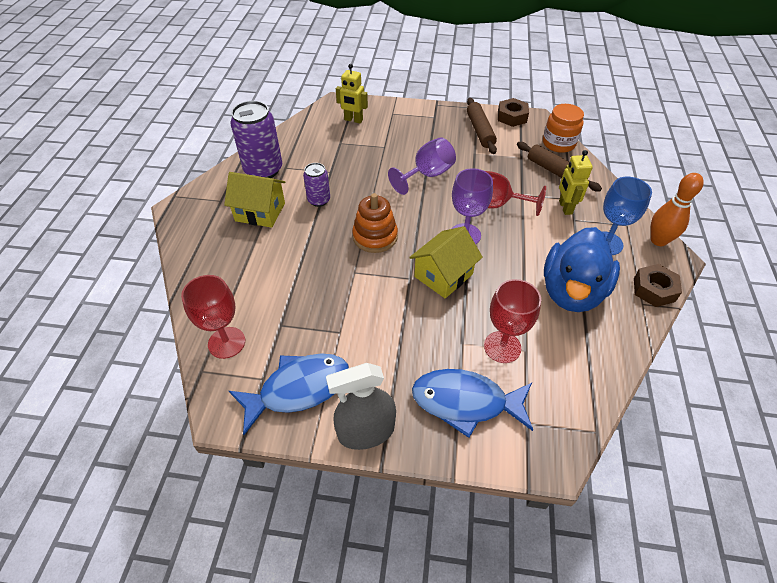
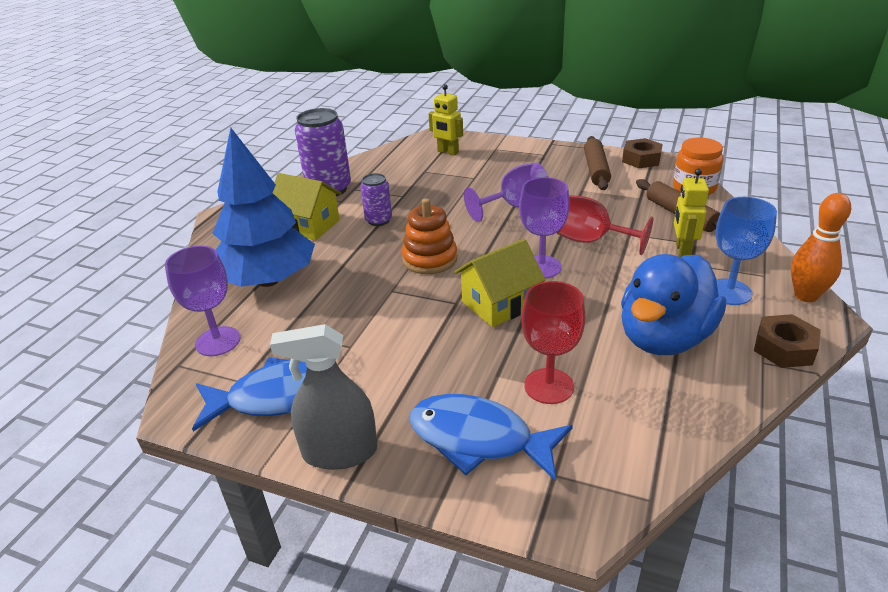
camera: 15 degrees right, 15 degrees down
(226, 342) = (218, 341): red goblet -> purple goblet
(246, 274) = (268, 280): none -> blue tree

